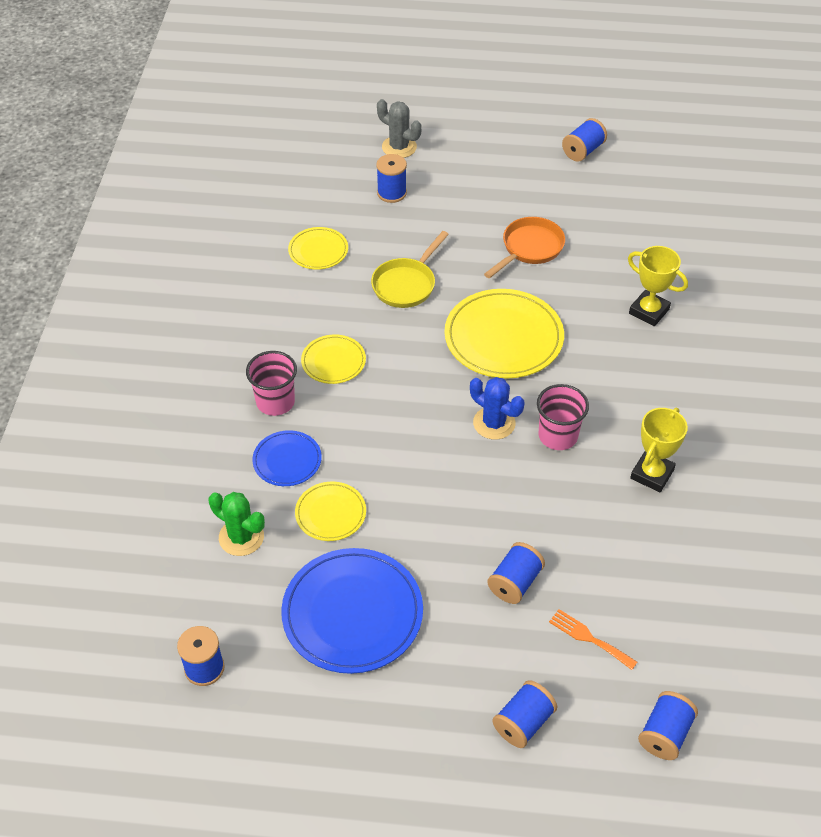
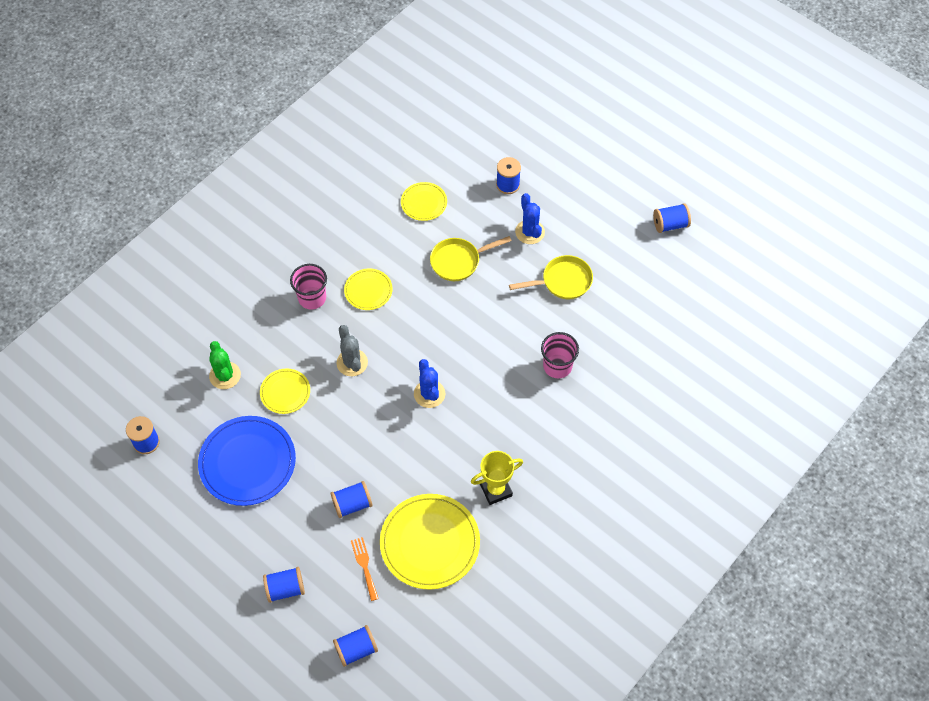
camera: 35 degrees right, 10 degrees up
(287, 460) = (288, 342): blue plate -> none
(399, 147) = (543, 150): grey cactus -> grey cactus (352, 363)
(454, 222) = (530, 232): none -> blue cactus
(503, 337) = (487, 337): yellow plate -> yellow plate (430, 543)
(529, 248) = (562, 281): orange pan -> yellow pan
(558, 436) = (461, 427): pink cup -> pink cup (557, 366)
(649, 311) = (600, 376): yellow trophy -> none

